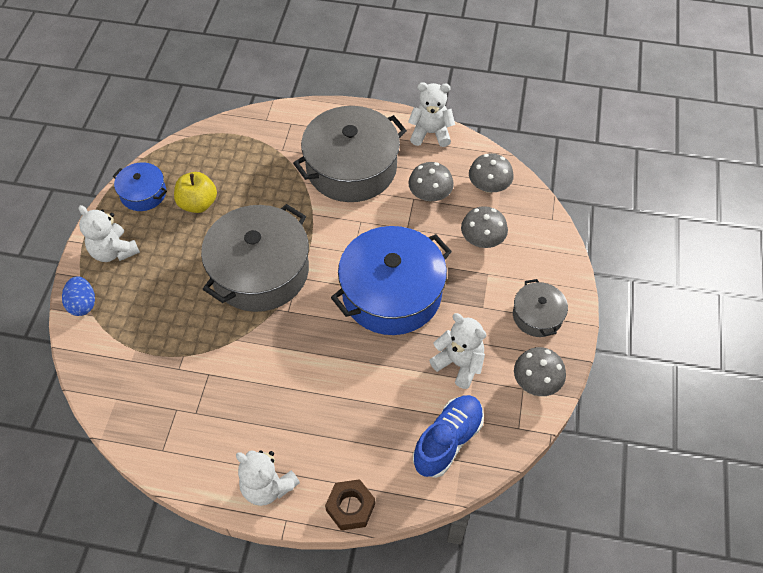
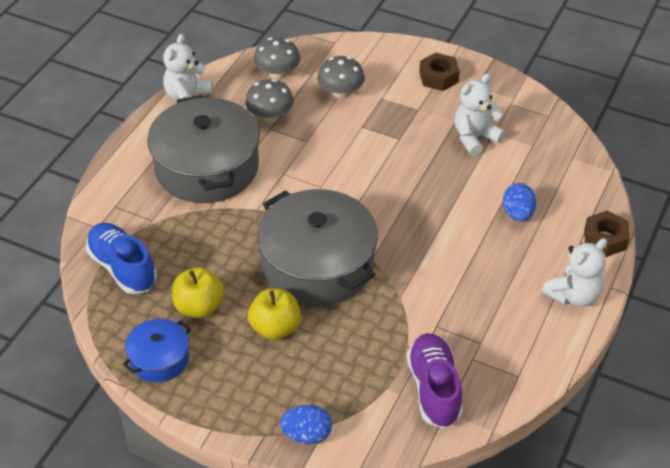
camera: 75 degrees left, 10 degrees down
(114, 251) = (238, 397): white teddy bear -> none
(138, 385) = (434, 389): none -> purple shoe
(185, 258) = (275, 328): none -> yellow apple
(363, 419) = (517, 214): none -> blue egg
(392, 293) = (381, 167): blue pot -> none
(448, 441) = (551, 162): blue shoe -> blue shoe (123, 268)
(536, 381) = (505, 94): grey mushroom -> none
(537, 316) = (438, 77): grey pot -> brown nut

